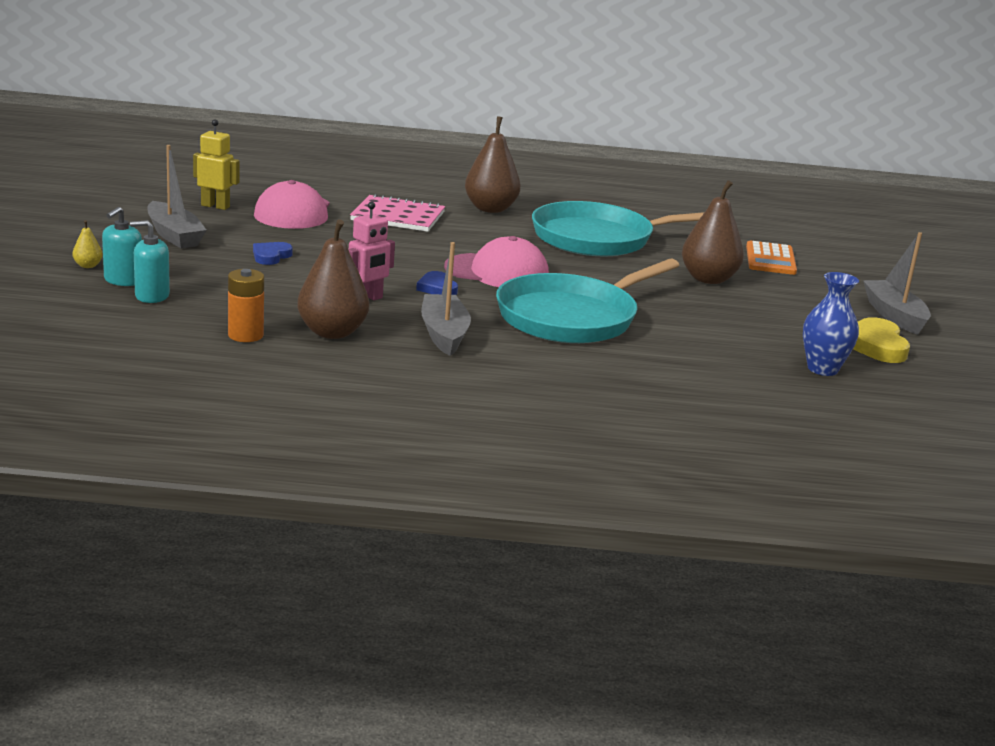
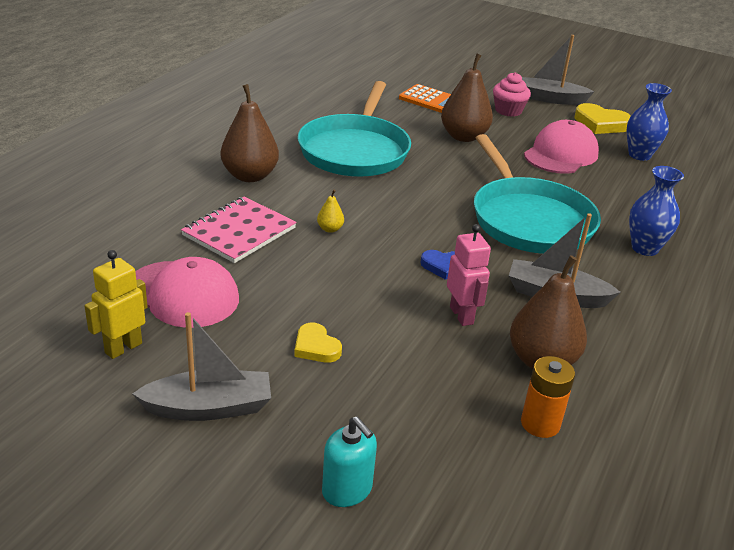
camera: 65 degrees left, 10 degrees up
(88, 266) = (281, 515): yellow pear -> yellow pear (330, 229)
(152, 296) = (408, 474): turquoise soap dispenser -> none
(271, 256) = (316, 347): blue heart -> yellow heart
(497, 272) = (415, 223): pink cap -> pink cap (561, 154)
(590, 373) = (644, 248): none -> blue vase
(815, 296) = (508, 110): none -> pink cupcake

